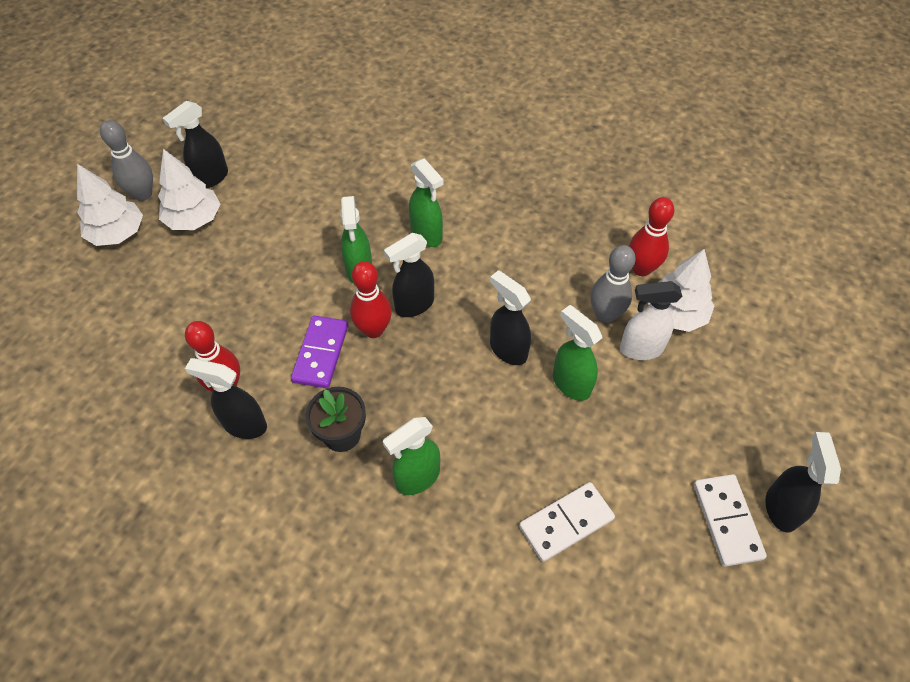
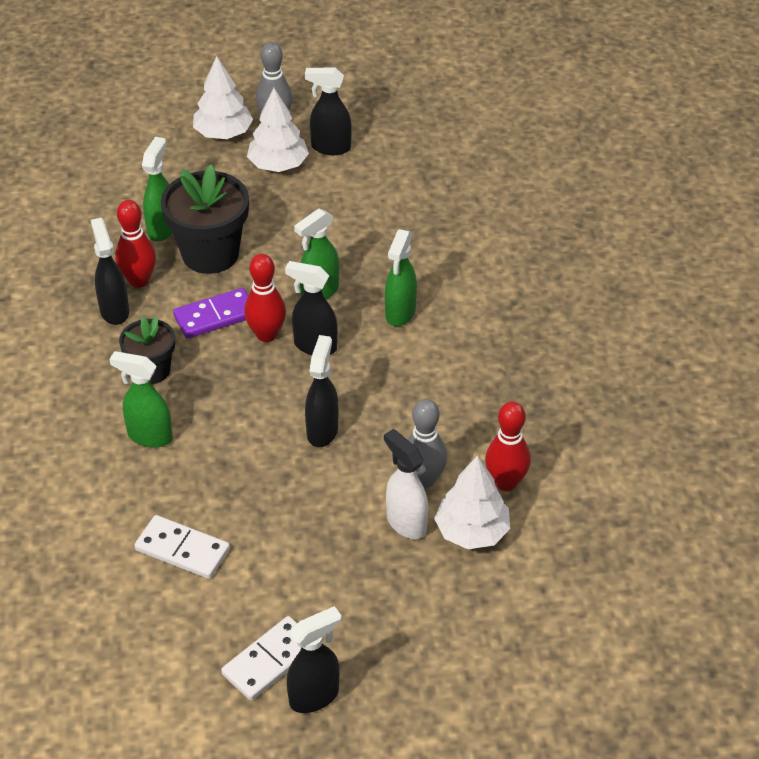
camera: 55 degrees right, 10 degrees down
(246, 318) = (210, 254): none -> black flower pot
(570, 384) = (323, 490): green spray bottle -> green spray bottle (162, 228)

